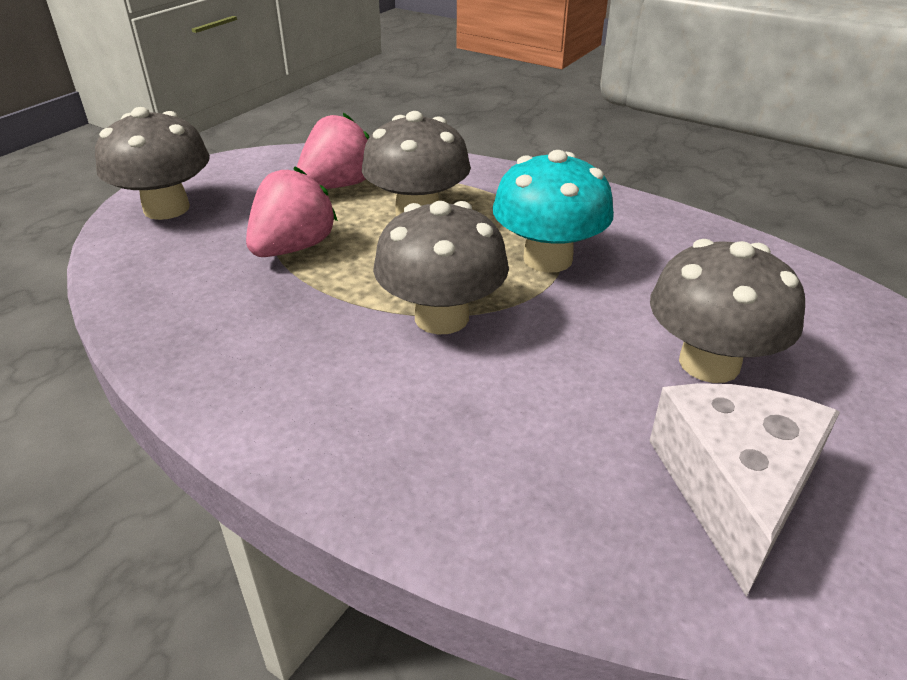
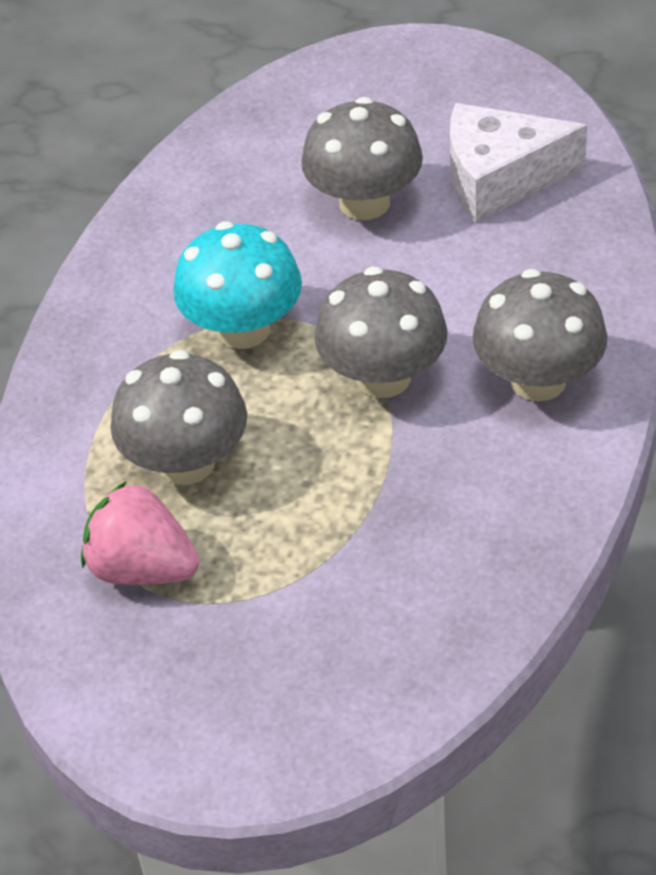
camera: 105 degrees left, 10 degrees up
(166, 208) = (276, 726): grey mushroom -> grey mushroom (538, 380)
(293, 248) = (313, 543): pink strawberry -> none

